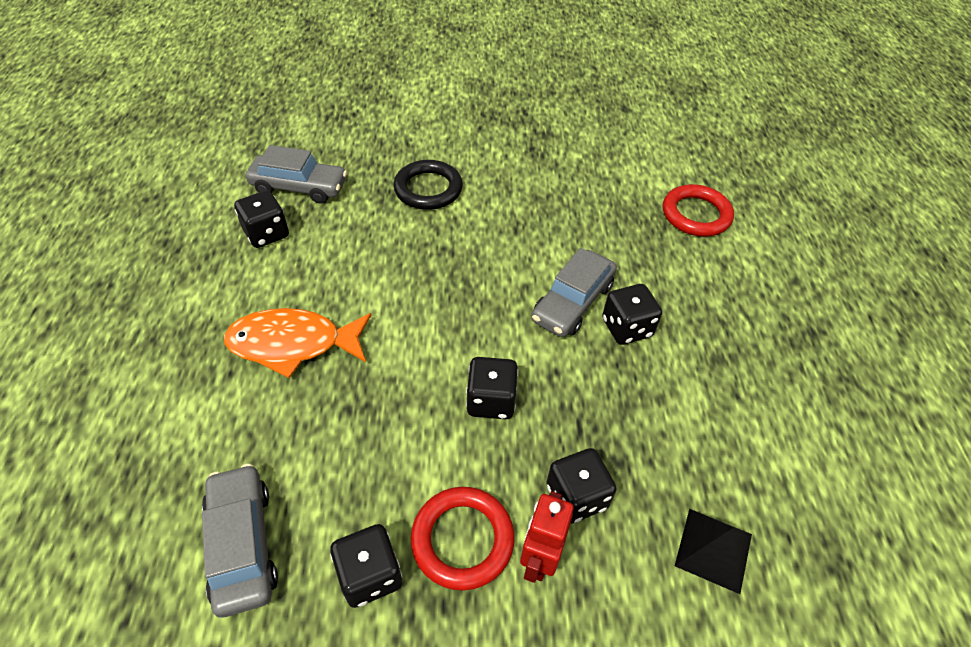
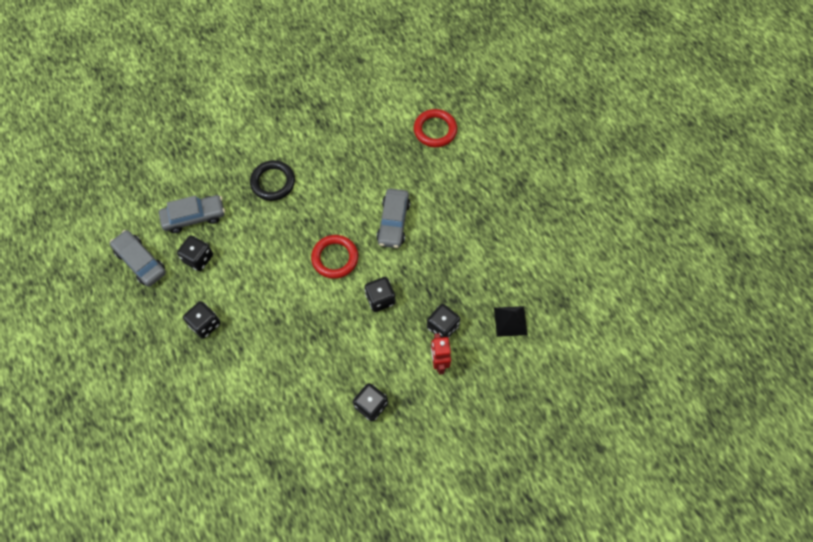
camera: 25 degrees left, 15 degrees up
(243, 544) = (307, 421): grey car -> grey car (140, 261)
(293, 344) = (262, 317): orange fish -> none
(462, 539) = (402, 371): red ring -> red ring (335, 258)
(626, 328) = (428, 225): black dice -> black dice (205, 324)

